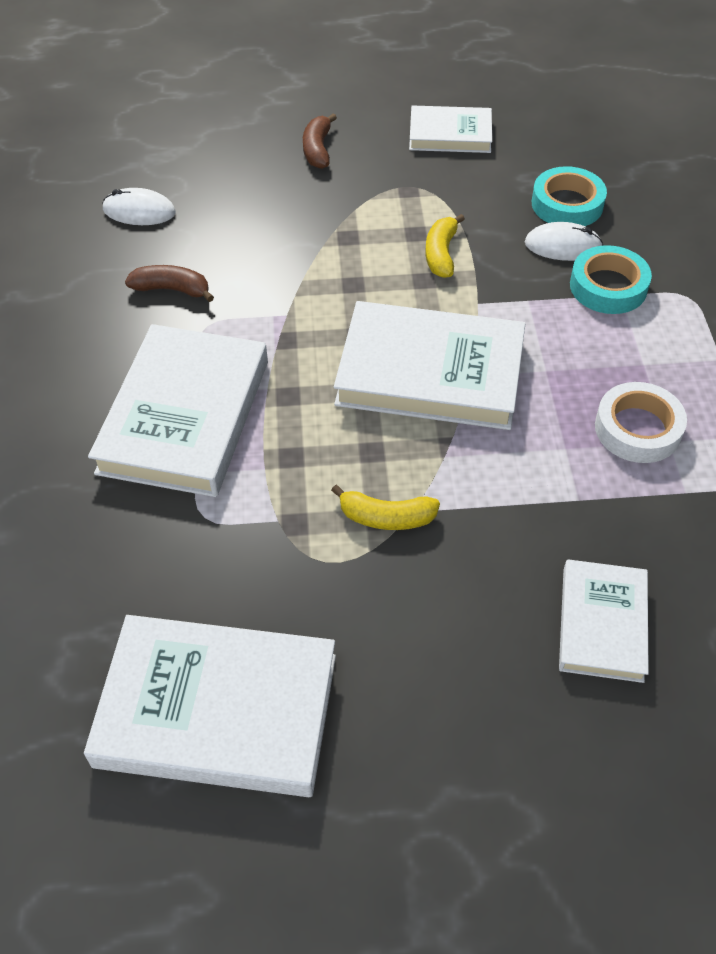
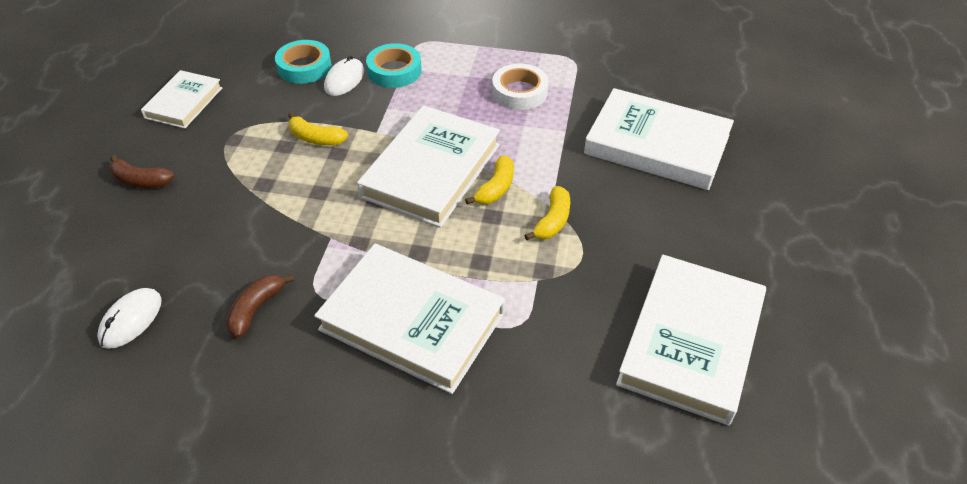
camera: 75 degrees left, 5 degrees down
(424, 444) = (495, 188): none -> yellow banana
(602, 624) = (657, 145): white book -> white book, size x1.75

